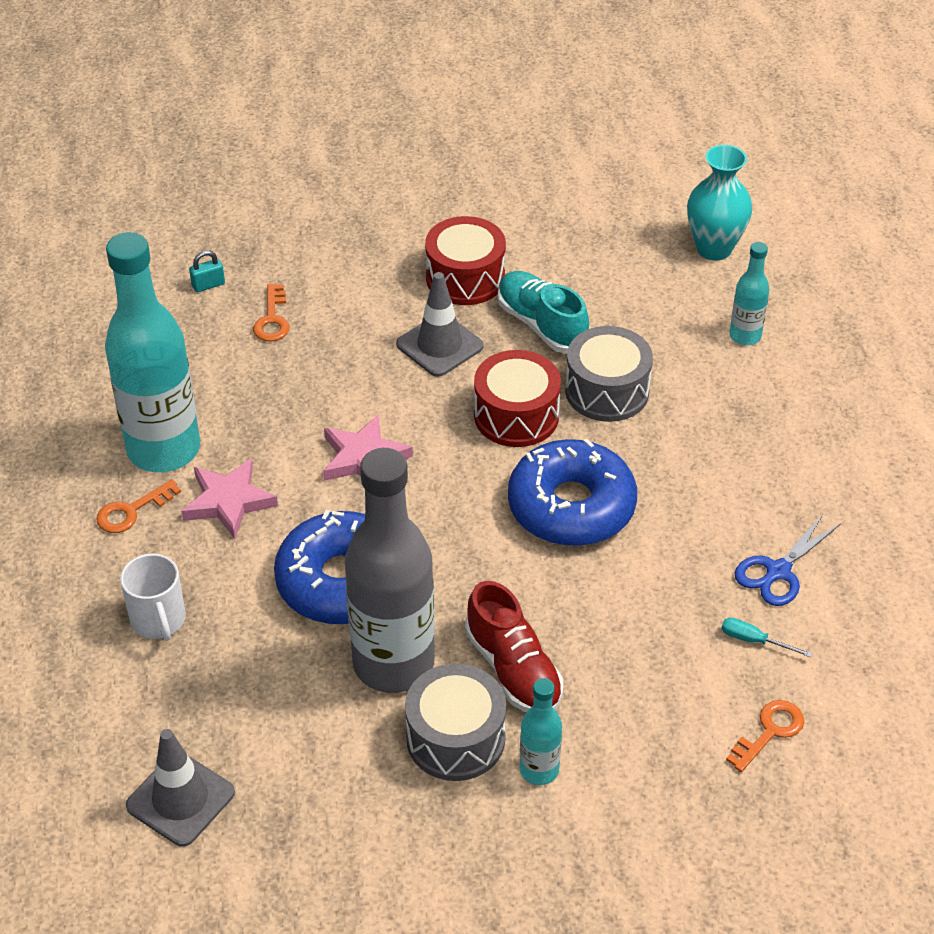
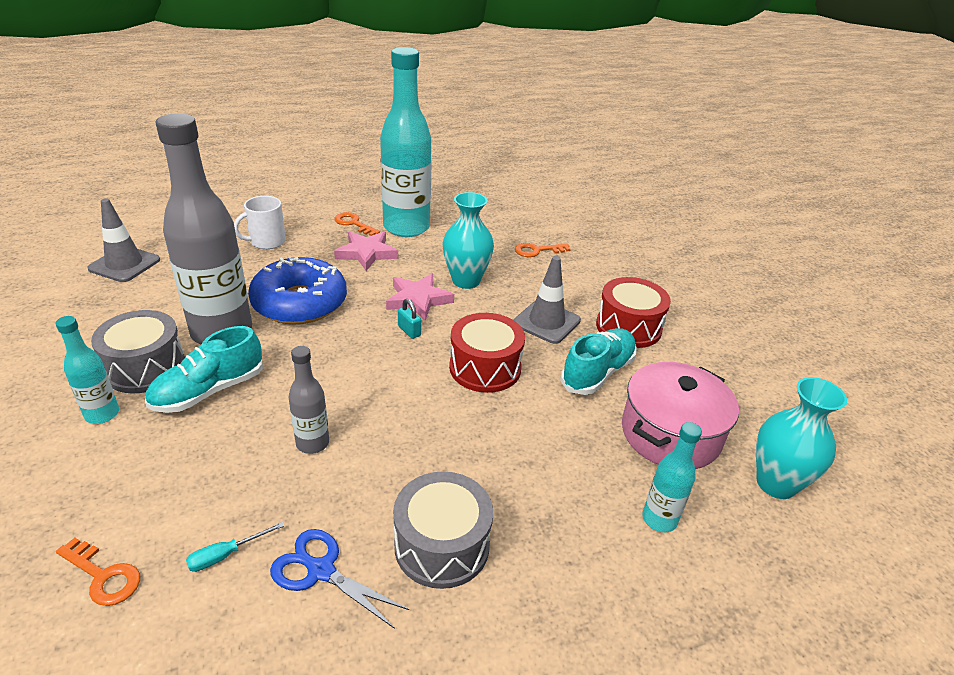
camera: 75 degrees right, 10 degrees down
(208, 285) = (556, 225): turquoise padlock -> turquoise padlock (409, 331)
(330, 404) = (466, 281): none -> turquoise vase
(513, 669) = (209, 391): red shoe -> turquoise shoe
(571, 506) = (388, 408): blue donut -> none
(607, 391) = (534, 419): grey drum -> grey drum (442, 545)
(616, 573) = (312, 443): none -> grey bottle
(642, 296) = (670, 434): none -> pink pot
(754, 641) = (226, 555): turquoise screwdriver -> turquoise screwdriver turned 135 degrees counterclockwise

